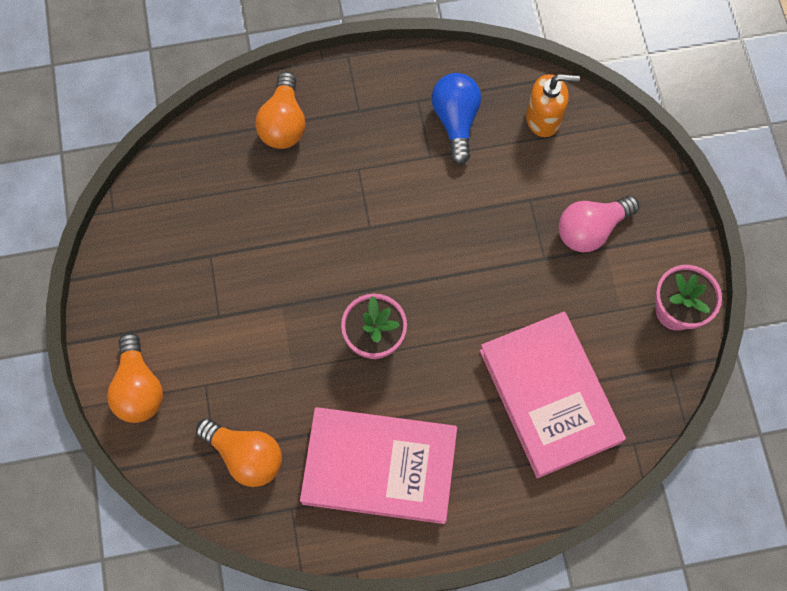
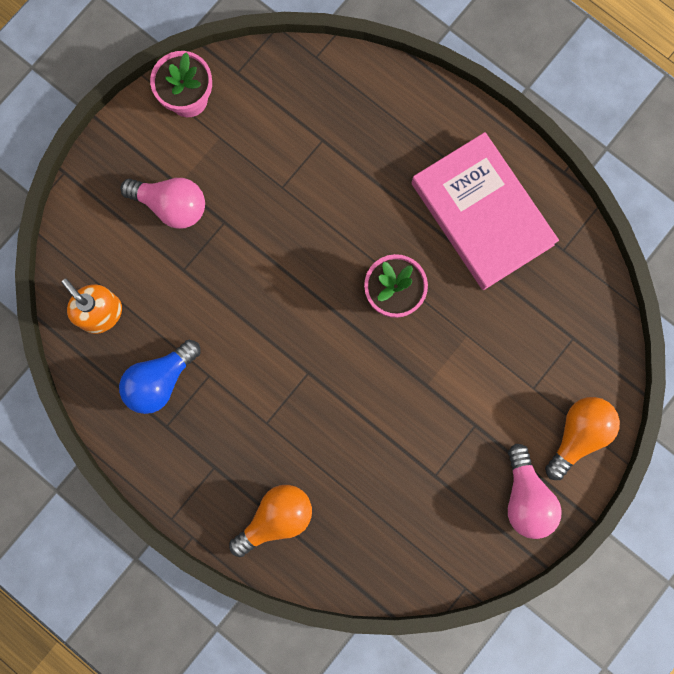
camera: 130 degrees left, 10 degrees up
(132, 308) = (526, 497): none -> pink light bulb
(246, 455) = (556, 313): orange light bulb -> none
(549, 396) = (330, 138): pink book -> none

